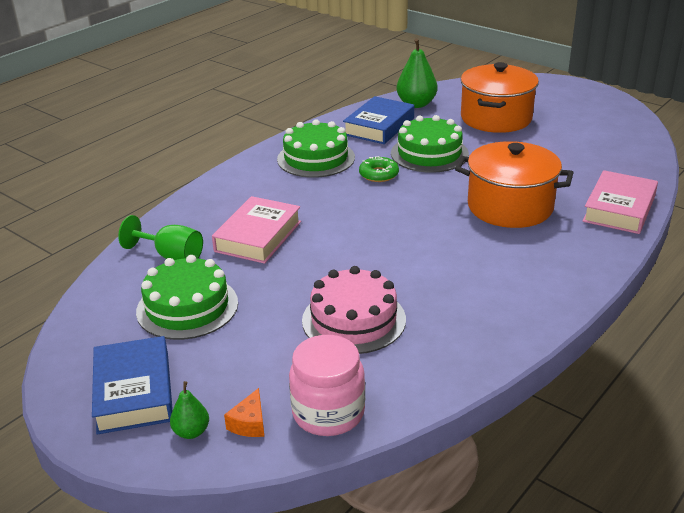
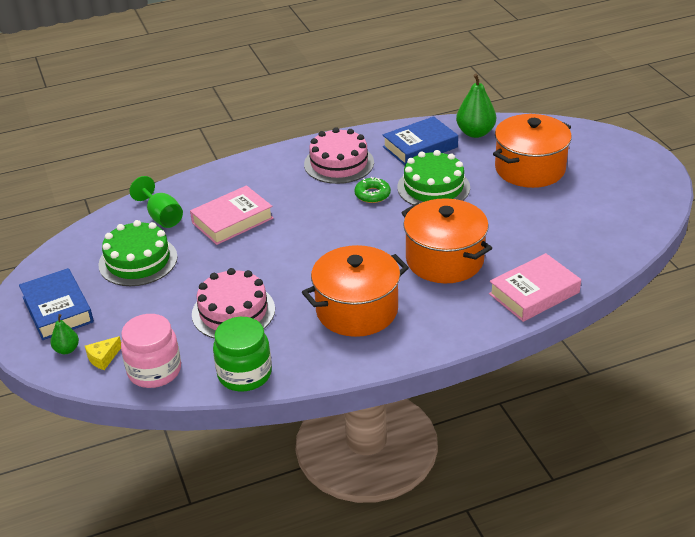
camera: 30 degrees right, 5 degrees up
(134, 392) = (57, 309): blue book -> blue book turned 45 degrees counterclockwise
(249, 423) = (103, 358): orange cheese -> yellow cheese
(316, 158) = (339, 163): green cake -> pink cake
(435, 376) = (244, 374): none -> green jar
(480, 275) = (356, 310): none -> orange pot

